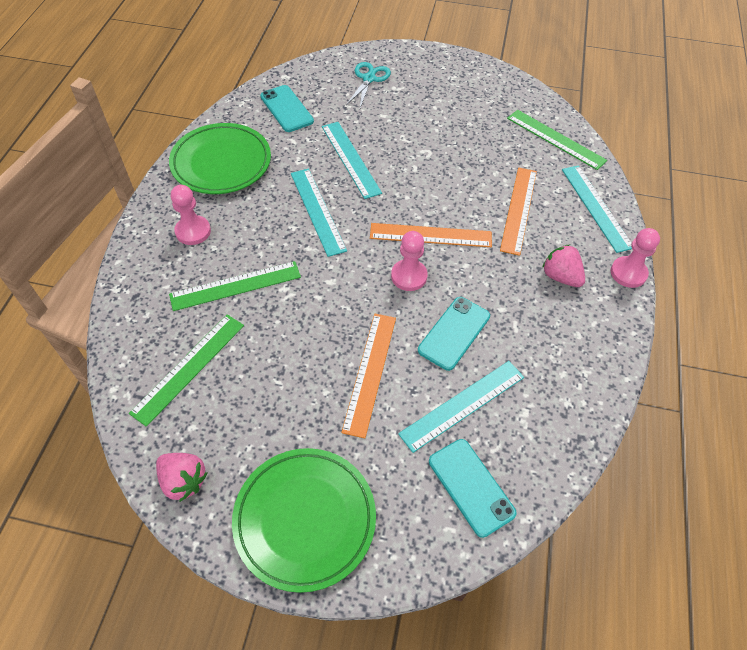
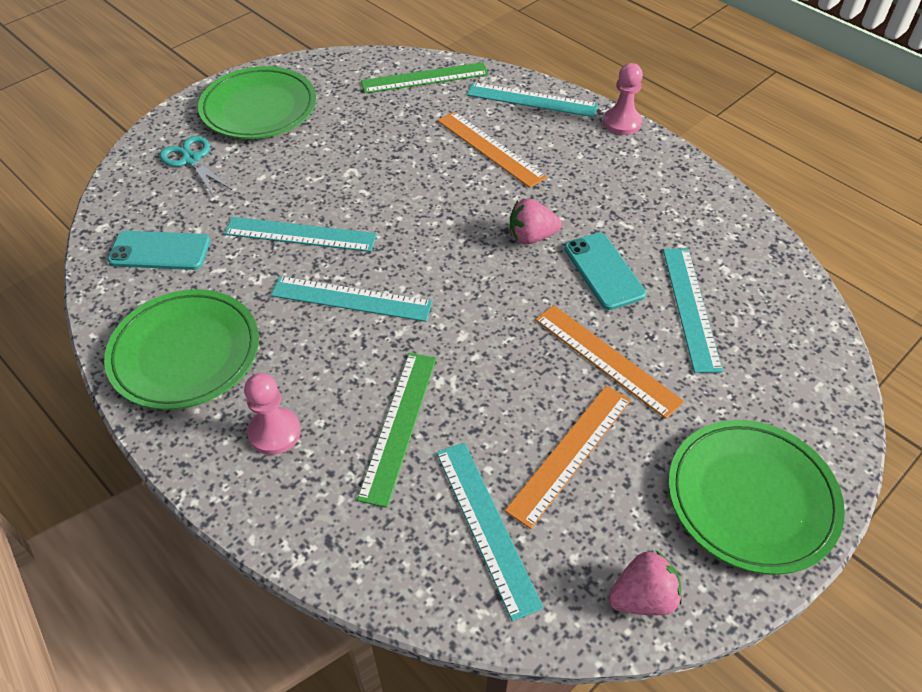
camera: 55 degrees left, 5 degrees down
(189, 367) = (486, 526): green ruler -> turquoise ruler
(409, 276) = (507, 269): pink pawn -> none
(430, 235) = (467, 226): orange ruler -> orange ruler (570, 453)
(441, 80) = (259, 109): none -> green plate
(471, 487) = (782, 347): turquoise phone -> none
(560, 277) = (593, 165): pink strawberry -> pink strawberry (531, 237)

